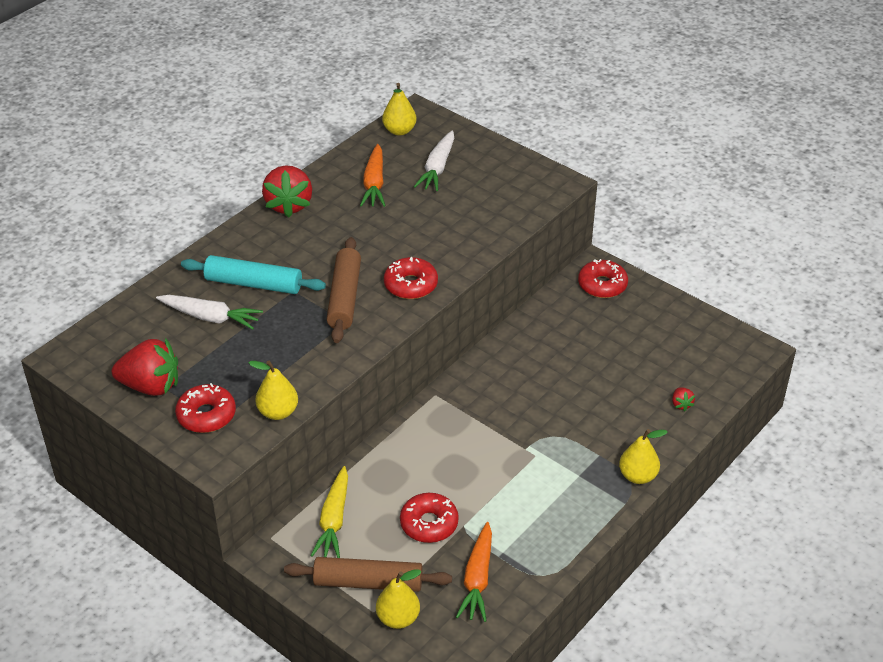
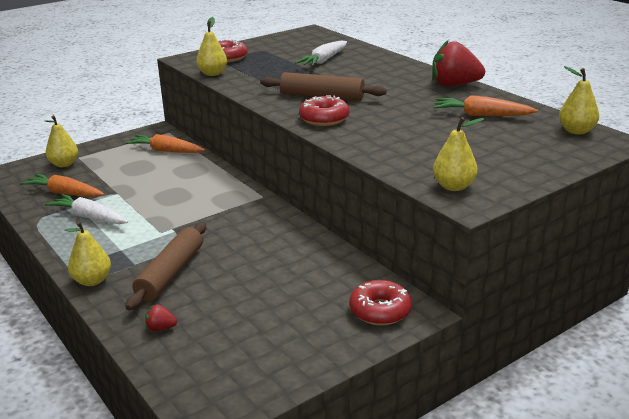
camera: 105 degrees right, 15 degrees down
(151, 386) = (266, 47): red strawberry -> none
(253, 284) = (355, 72): turquoise rolling pin -> none
(334, 520) = (165, 151): yellow carrot -> orange carrot
(368, 582) = (102, 157): brown rolling pin -> brown rolling pin (170, 273)
(429, 524) = (131, 181): red donut -> none
(437, 168) = (505, 143): white carrot -> white carrot (89, 217)
(535, 191) = (453, 186): none -> yellow pear

